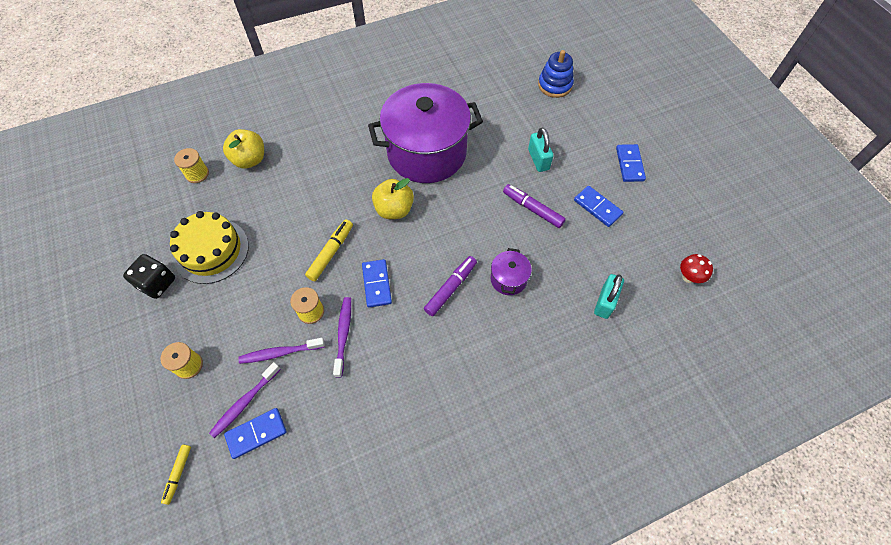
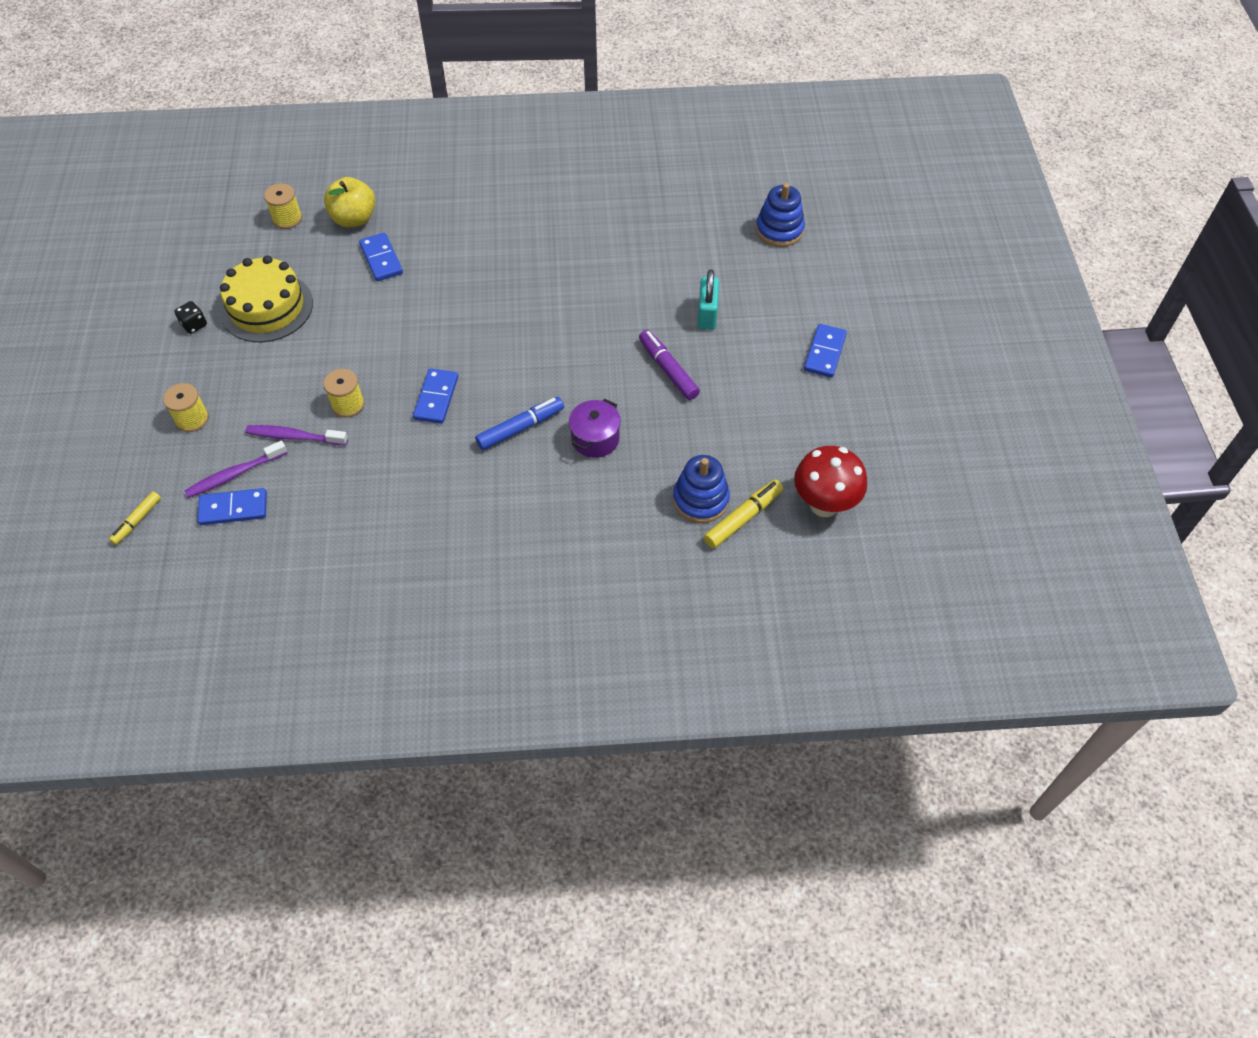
camera: 20 degrees right, 5 degrees down
(157, 283) = (194, 325): black dice -> black dice, size x0.59
(331, 253) = (399, 349): yellow marker -> yellow marker (743, 518)
(343, 334) = (373, 439): purple toothbrush -> none
(394, 209) = (497, 322): yellow apple -> none
(427, 153) = (569, 268): purple pot -> none
(450, 288) = (520, 428): purple marker -> blue marker
(597, 207) = (752, 391): blue domino -> blue domino (381, 259)
(605, 302) = (700, 499): turquoise padlock -> blue stacking toy
(688, 277) = (824, 504): red mushroom -> red mushroom, size x1.74

